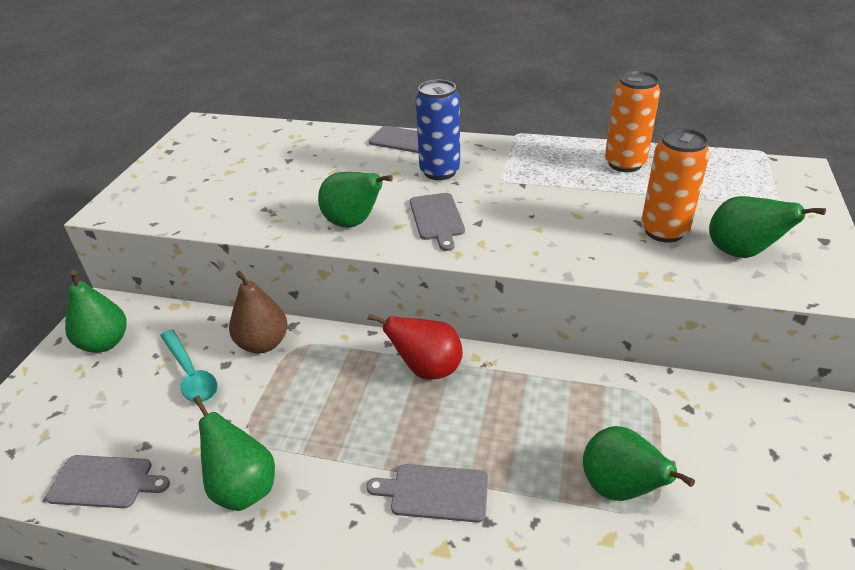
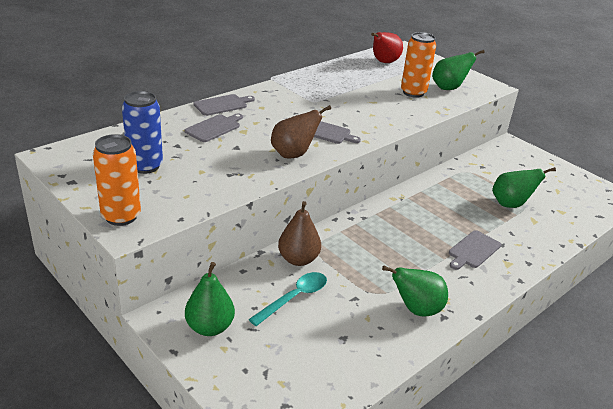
camera: 60 degrees left, 5 degrees down
(105, 482) = (361, 364): grey cutting board -> grey cutting board (214, 128)
(191, 374) = (294, 298): turquoise spoon -> turquoise spoon turned 45 degrees counterclockwise
(353, 223) = (293, 154): green pear -> brown pear
(427, 369) = (386, 215): red pear -> red pear (384, 62)
(440, 172) = (277, 111): blue can -> blue can (145, 166)
(625, 164) = (346, 72): orange can -> orange can (121, 216)

